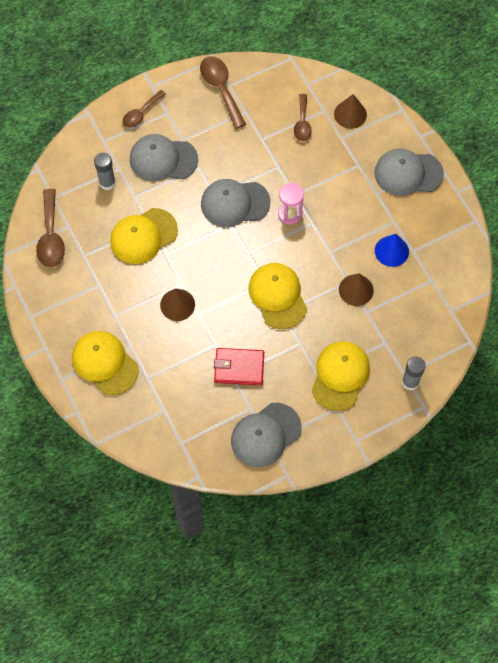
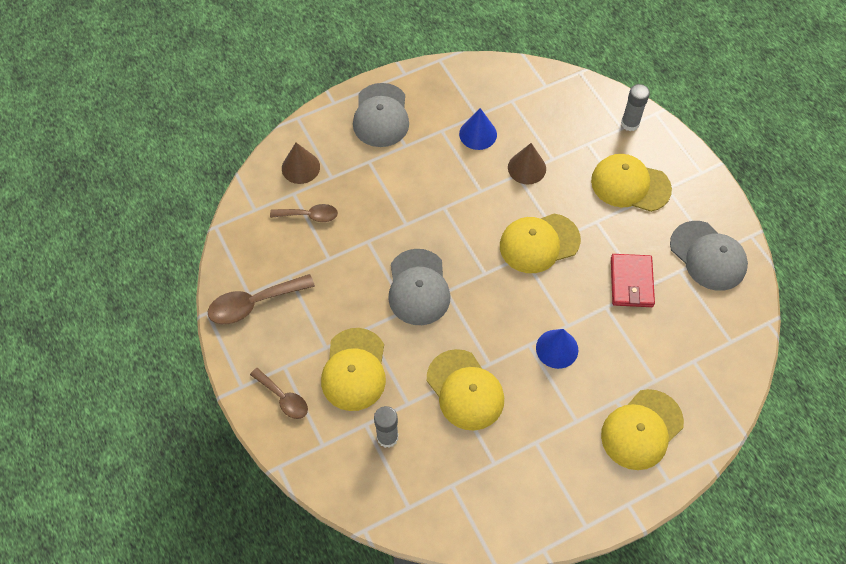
camera: 90 degrees left, 5 degrees down
(51, 236) = (468, 506): brown spoon -> none
(163, 159) = (354, 370): grey cap -> yellow cap
(177, 304) = (557, 349): brown cone -> blue cone
(290, 214) = (432, 230): pink hourglass -> none

